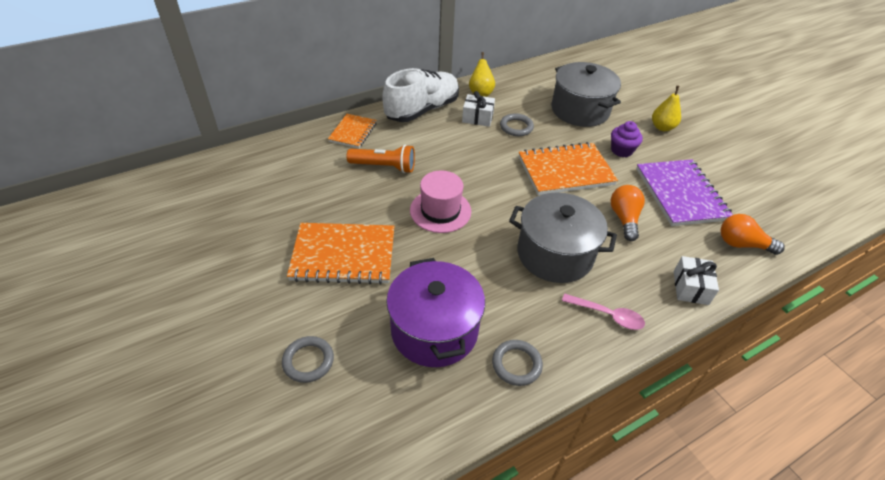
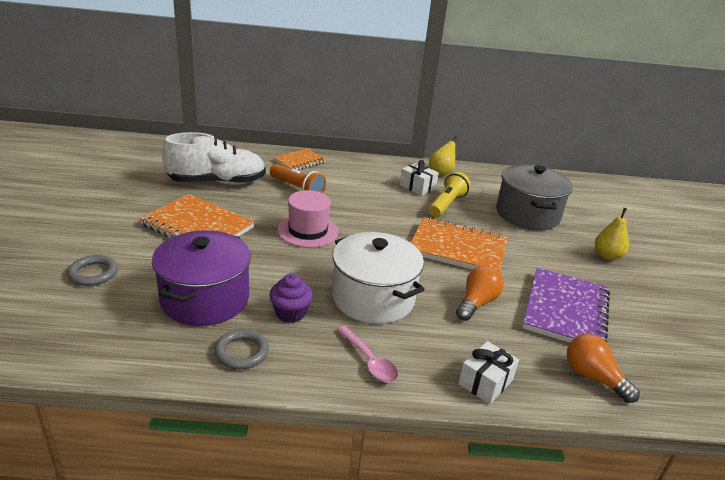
camera: 30 degrees right, 15 degrees down
(422, 110) = (374, 167): white shoe -> white shoe (217, 182)
(516, 127) = (446, 204): grey ring -> yellow flashlight
(555, 254) = (373, 298): grey pot -> white pot
(621, 150) = (537, 256): purple cupcake -> purple cupcake (290, 313)

